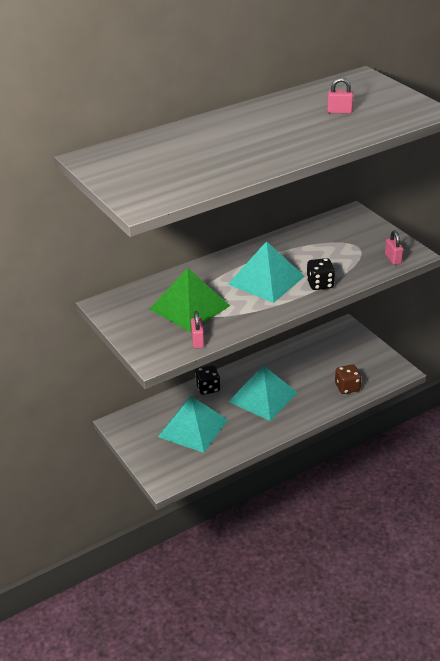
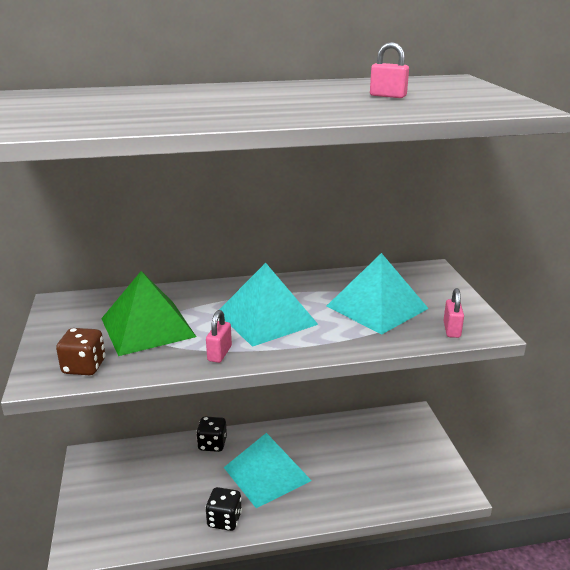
camera: 20 degrees right, 10 degrees down
(193, 428) = (161, 488): turquoise pyramid -> turquoise pyramid (377, 307)
(198, 341) = (115, 369): pink padlock -> pink padlock (219, 353)
(320, 284) = (330, 338): black dice -> black dice (224, 520)
(347, 387) = (377, 493): brown dice -> brown dice (84, 367)

